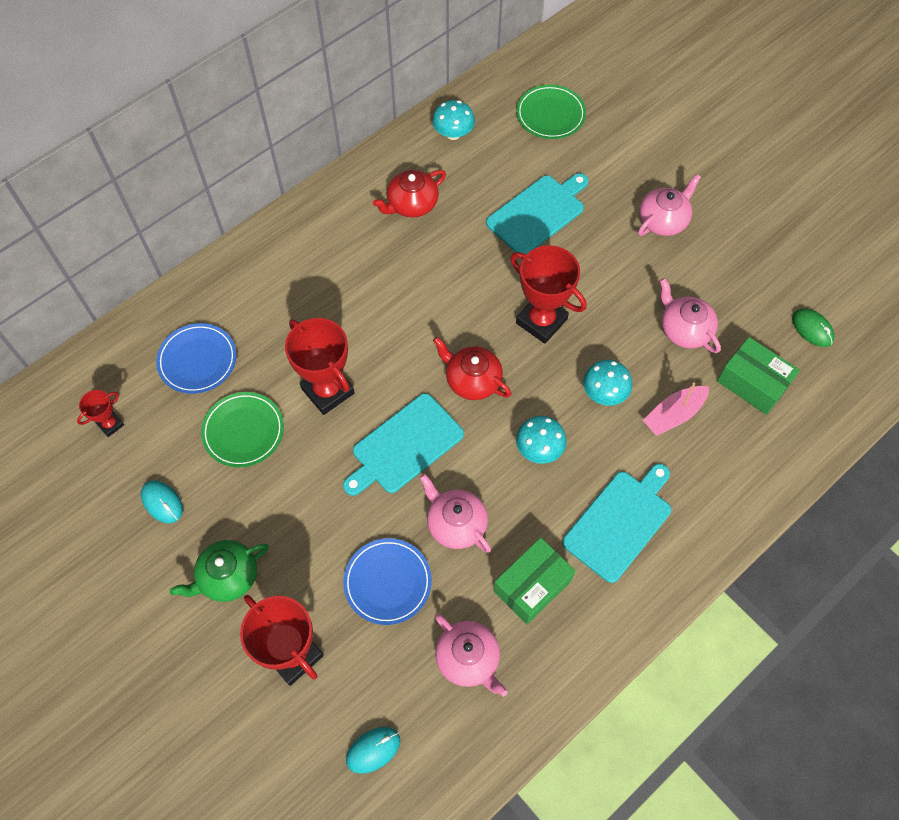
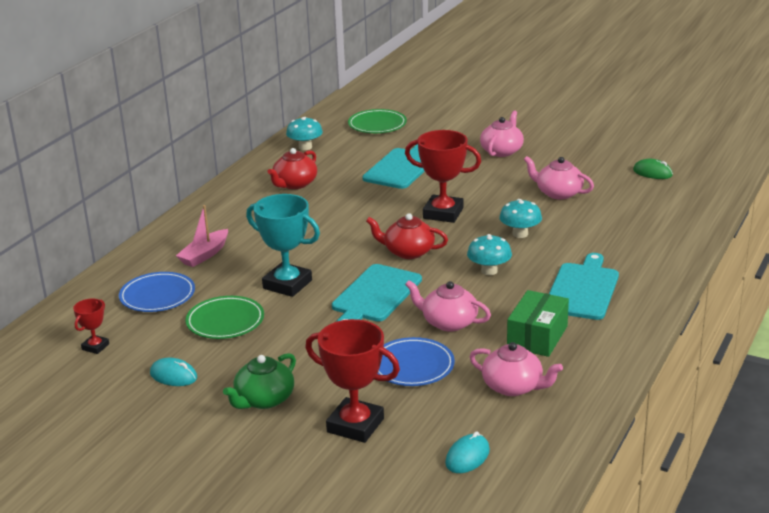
camera: 20 degrees left, 35 degrees down
(327, 391) = (287, 284): red trophy -> turquoise trophy
(673, 415) = (582, 231): pink boat -> pink boat (204, 255)
(753, 383) = (630, 204): green box -> none

